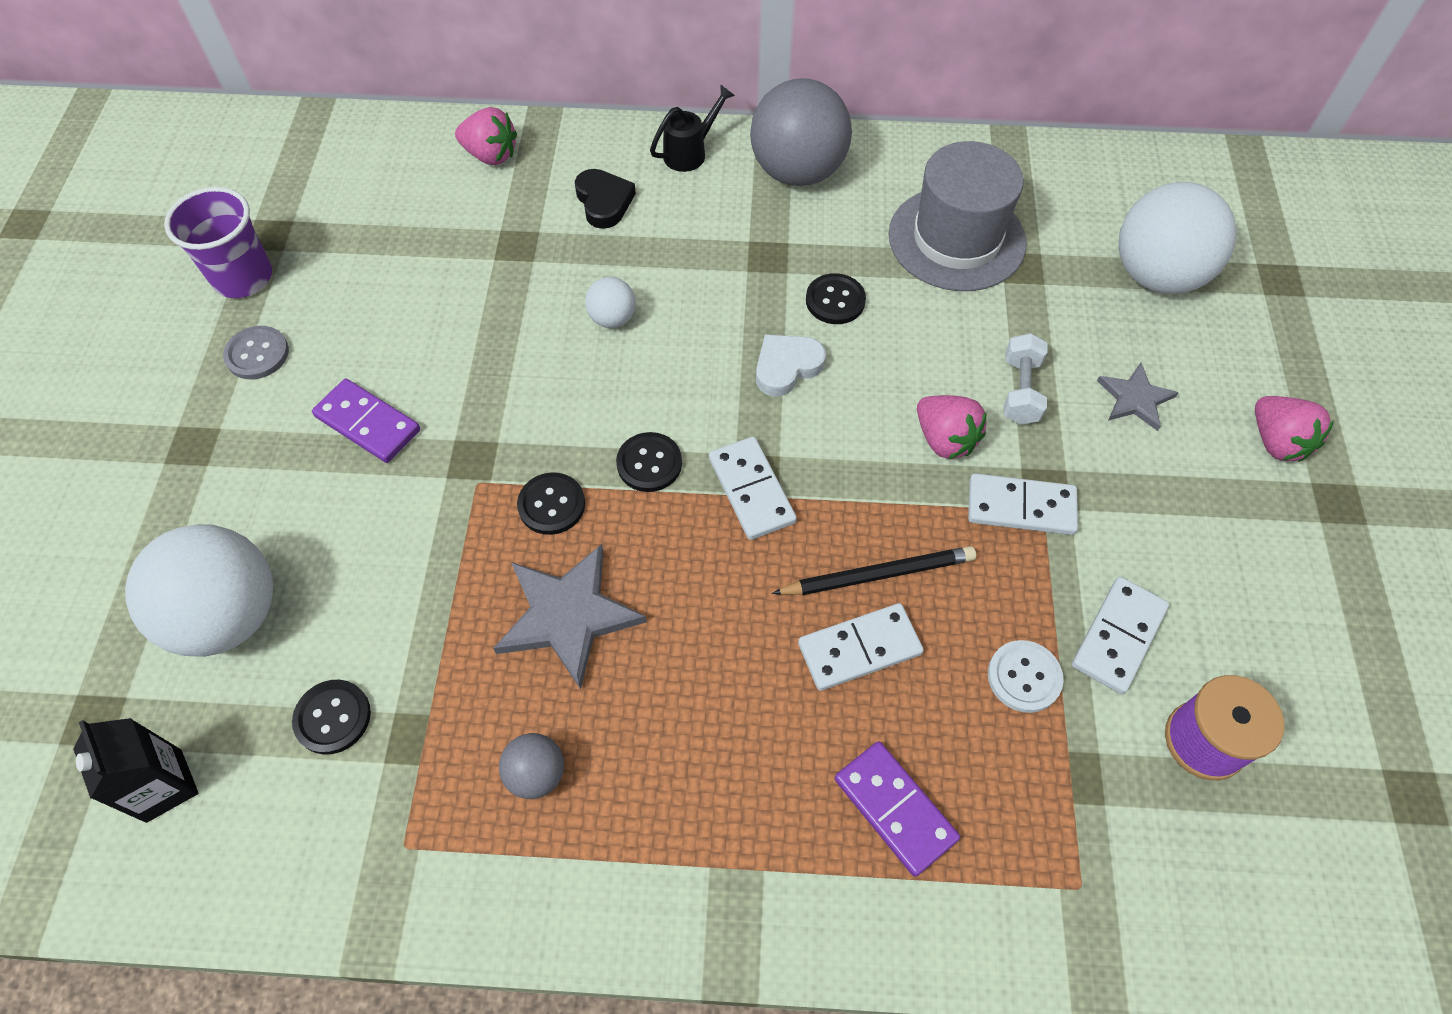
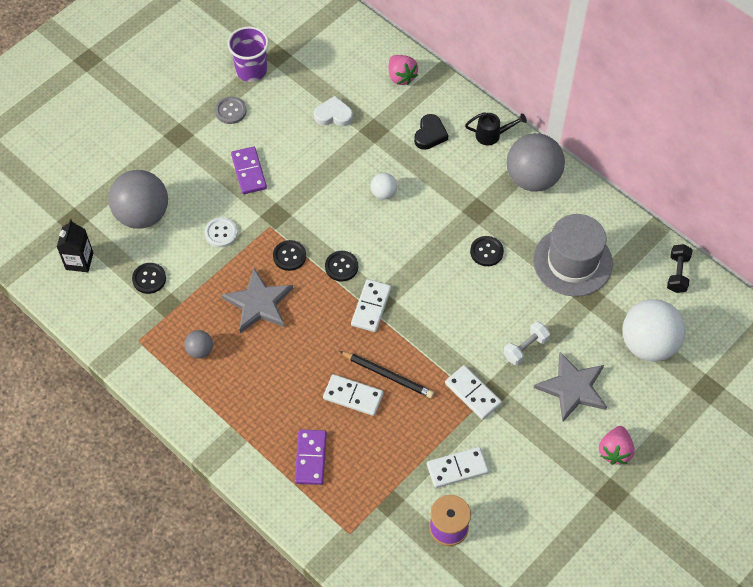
camera: 40 degrees right, 0 degrees up
(229, 616) = (142, 215): white ball -> grey ball
(786, 367) = (435, 266): white heart -> white heart (333, 115)
(945, 439) = (470, 344): pink strawberry -> none
(1024, 677) = (404, 453): white button -> white button (221, 233)
(1092, 170) = (677, 274): none -> black dumbbell
(1135, 399) = (572, 388): grey star -> grey star, size x1.72

